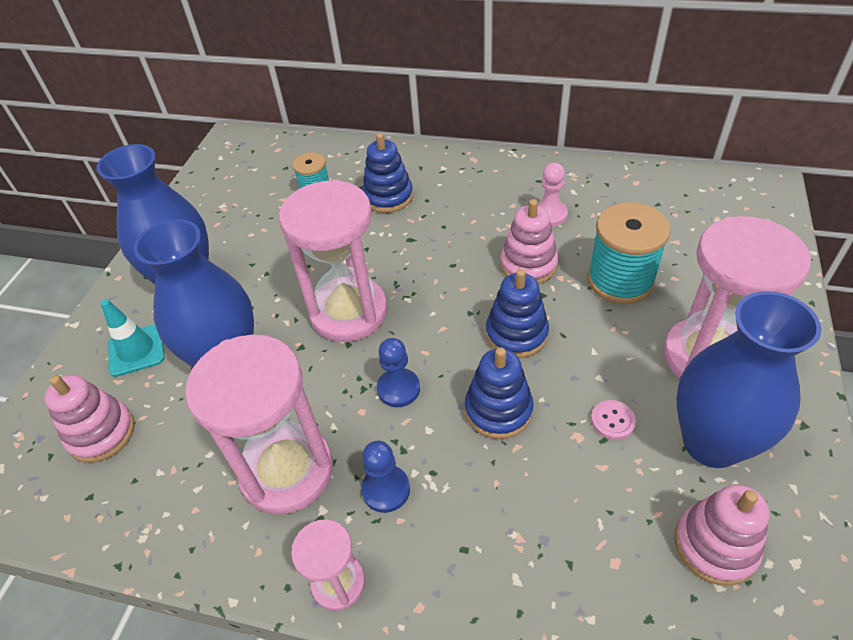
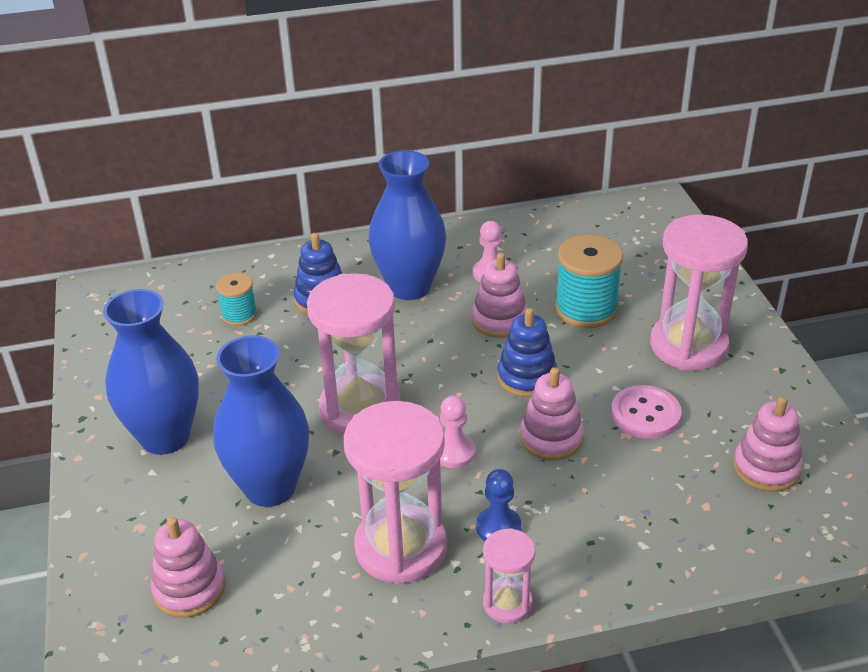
camera: 30 degrees left, 10 degrees down
(136, 350) = (162, 511): turquoise traffic cone -> none
(398, 389) = (454, 452): blue pawn -> pink pawn
(498, 410) = (551, 438): blue stacking toy -> pink stacking toy
(612, 420) = (645, 414): pink button -> pink button, size x1.80
(711, 443) = (726, 403): blue vase -> blue vase (409, 287)

